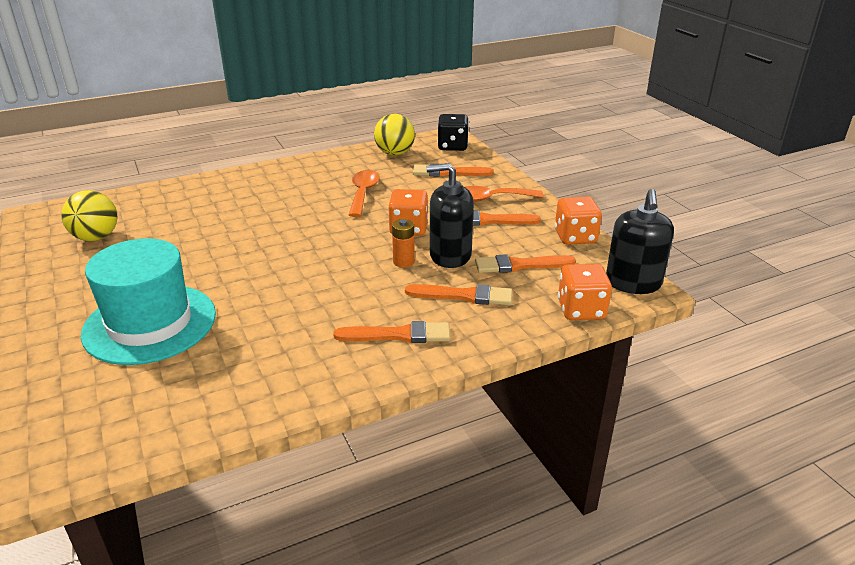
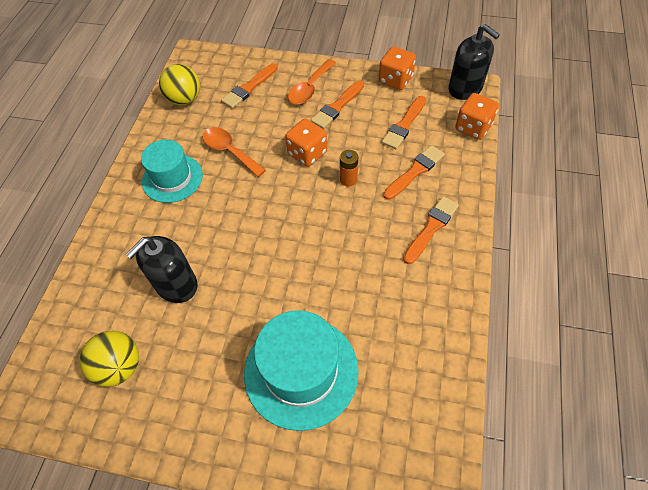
camera: 50 degrees left, 25 degrees up
(303, 182) = (172, 178): none -> turquoise hat
(450, 255) = (362, 151): black soap dispenser -> black soap dispenser (176, 285)
(452, 146) = (211, 62): black dice -> none

